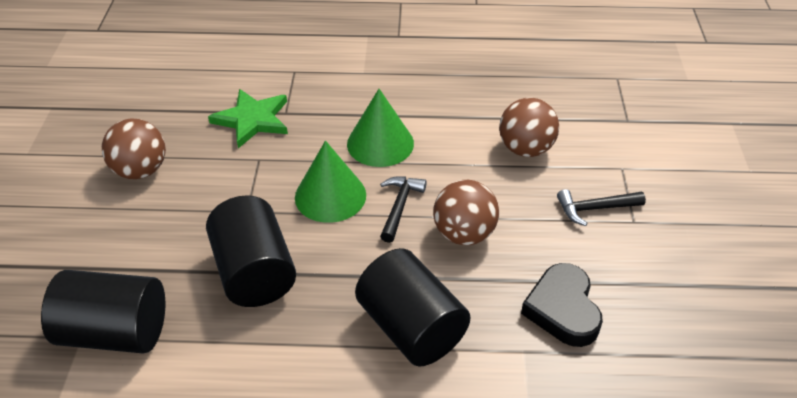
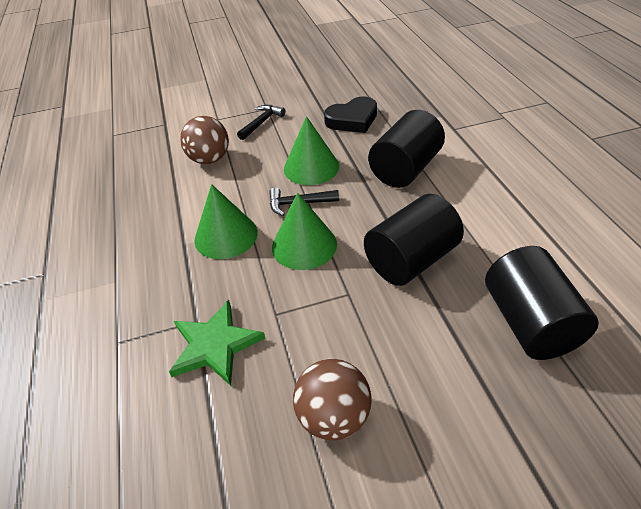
camera: 105 degrees left, 0 degrees up
(464, 234) = (311, 167): brown ball -> green cone
(594, 209) = (262, 122): black hammer -> black hammer turned 120 degrees counterclockwise

